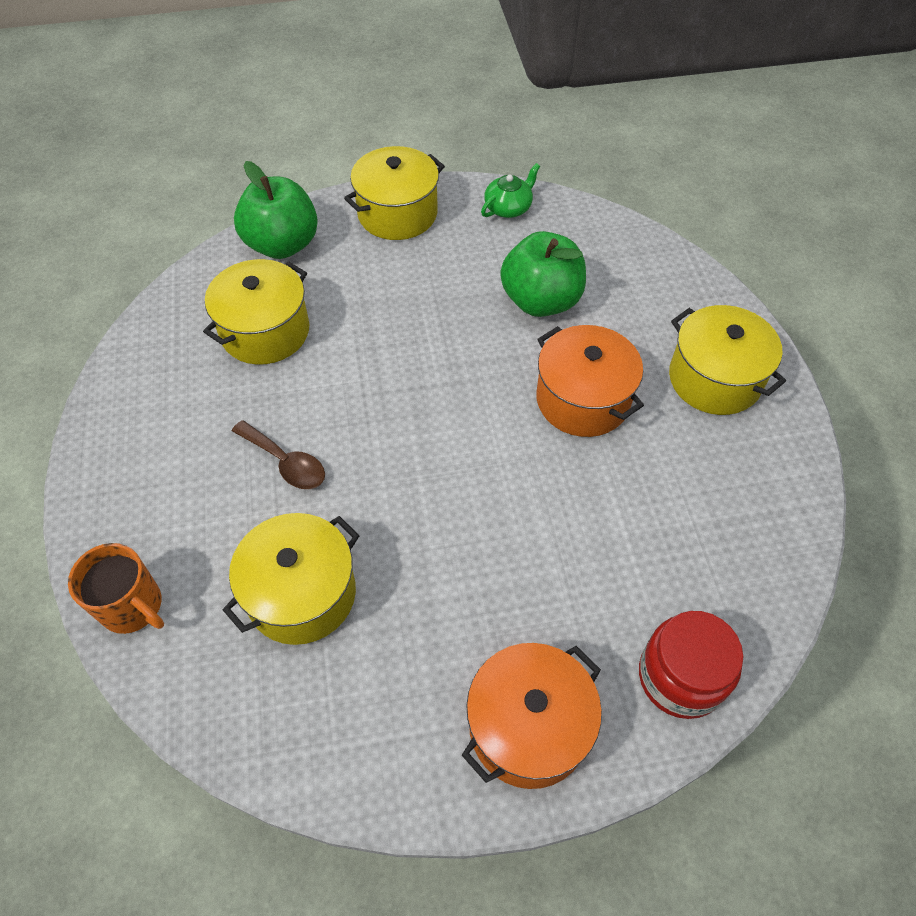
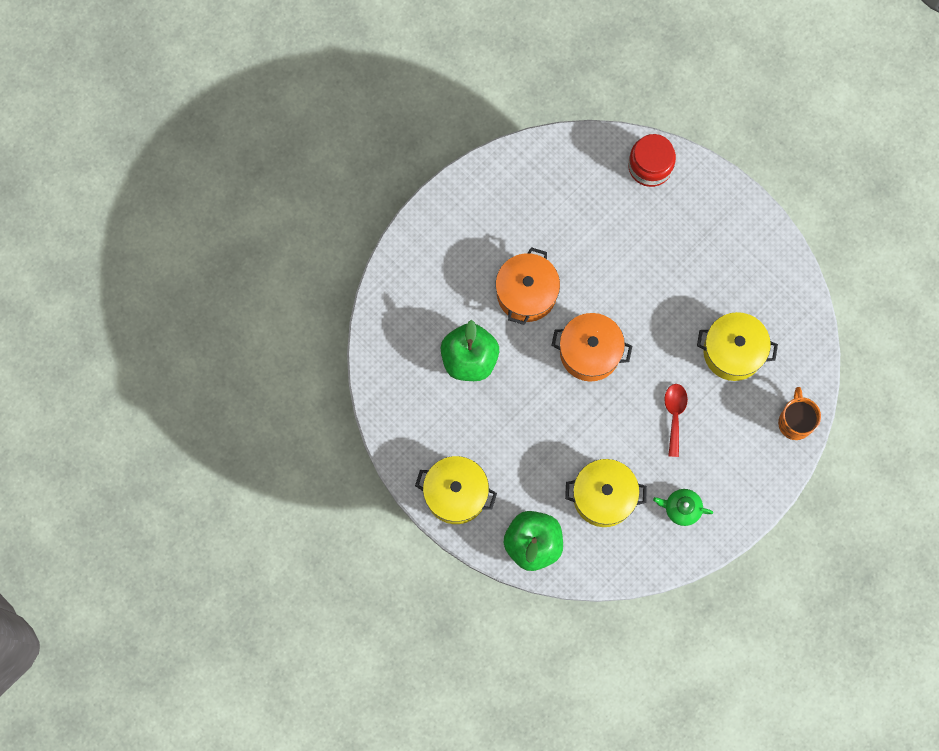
camera: 125 degrees left, 20 degrees up
(286, 462) = (674, 415): brown spoon -> red spoon
(508, 207) = (401, 428): green teapot -> green teapot (681, 508)
(528, 727) = (718, 215): orange pot -> orange pot (590, 352)
(714, 379) = (463, 234): yellow pot -> none

